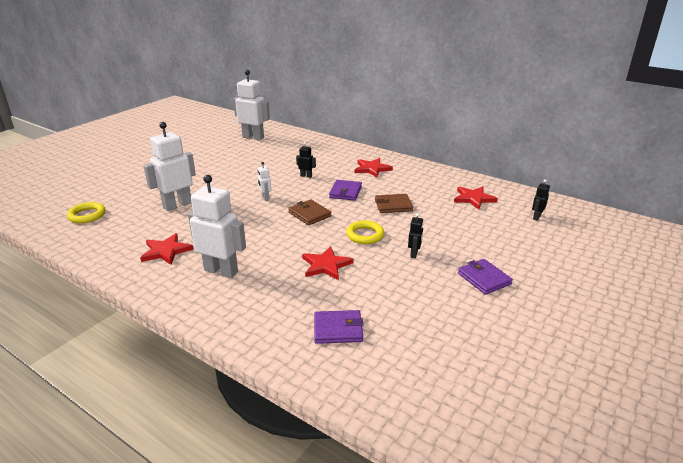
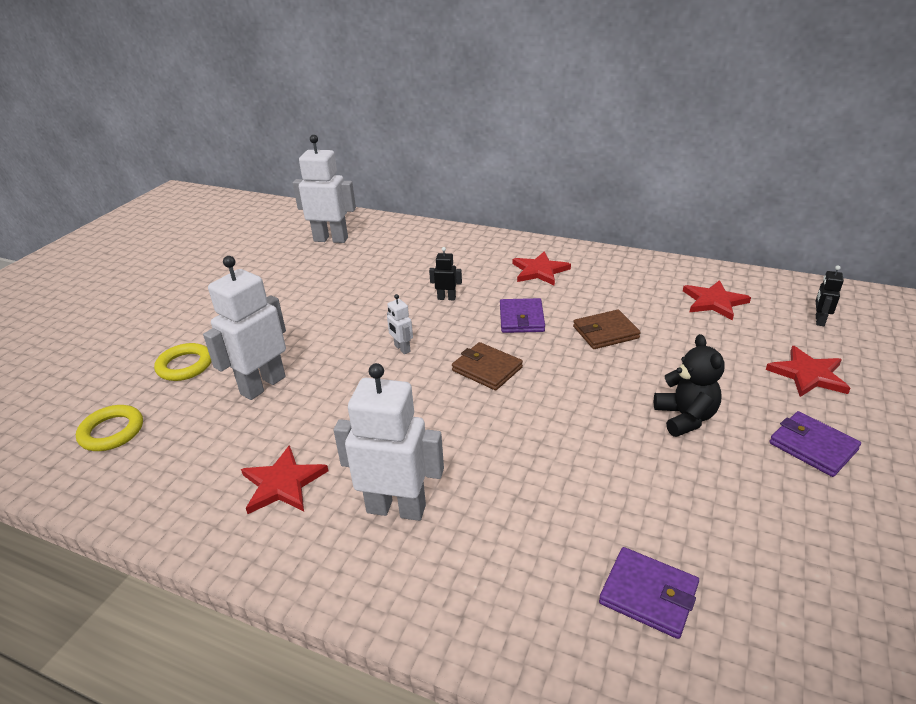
camera: 10 degrees left, 5 degrees up
(326, 265) = (562, 464): red star -> red star (808, 375)
(338, 329) = (648, 594): purple wallet -> purple wallet turned 45 degrees clockwise
(365, 235) = (592, 394): yellow ring -> yellow ring (185, 366)
(414, 254) = (685, 418): black robot -> black teddy bear

